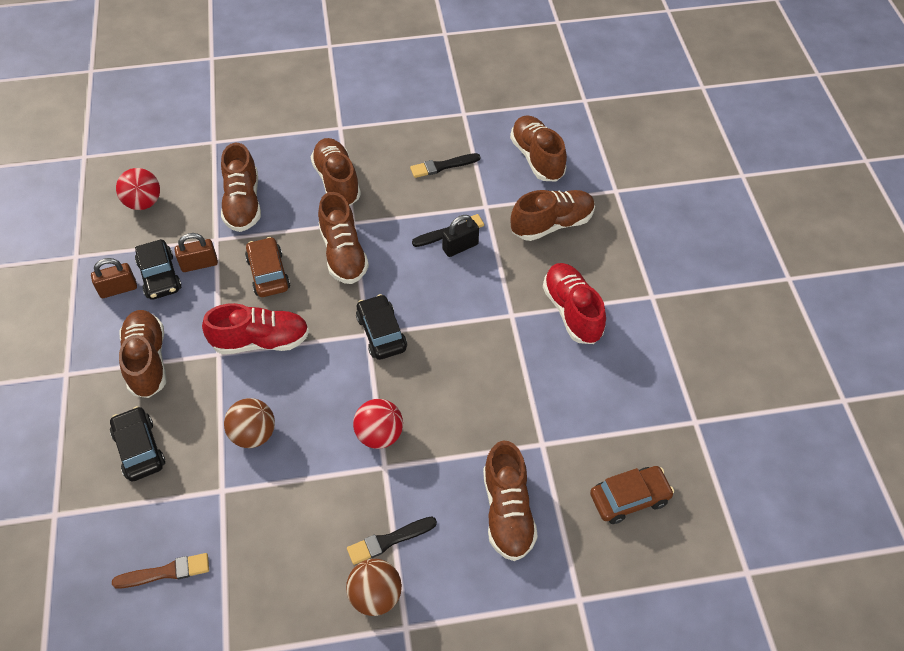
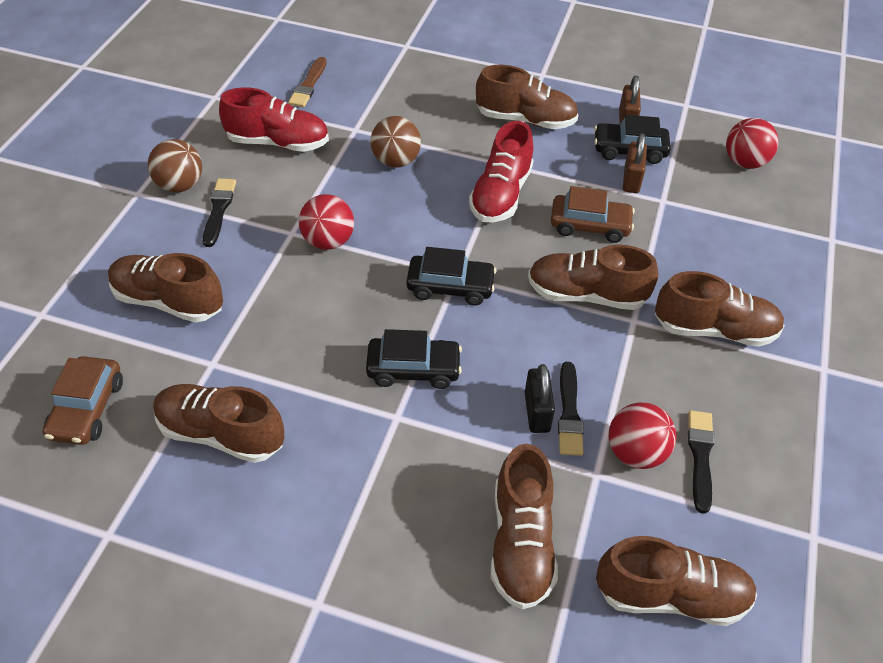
camera: 115 degrees right, 5 degrees down
(139, 449) = (433, 96): black car -> black car (413, 369)
(243, 203) = (710, 235): brown shoe -> brown shoe (221, 434)
(459, 194) = (635, 452): none -> red ball
(572, 311) = (358, 486): red shoe -> red shoe (278, 143)

